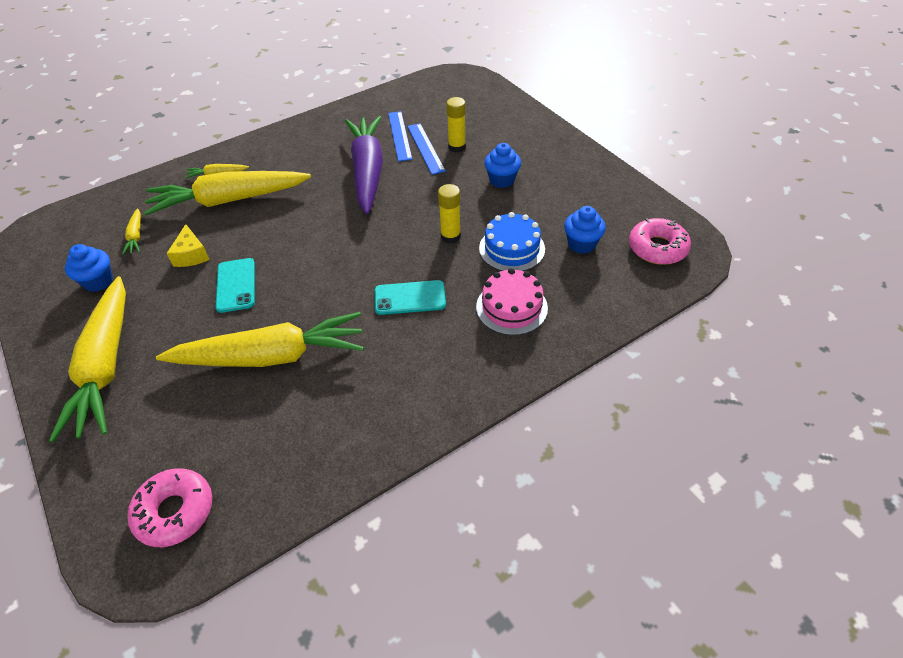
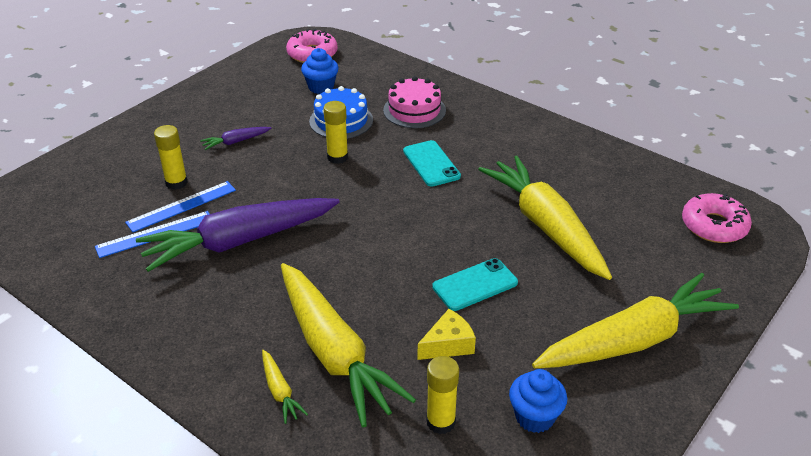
camera: 110 degrees left, 10 degrees down
(136, 236) = (441, 422): yellow carrot -> yellow glue stick
(502, 180) = (235, 142): blue cupcake -> purple carrot

